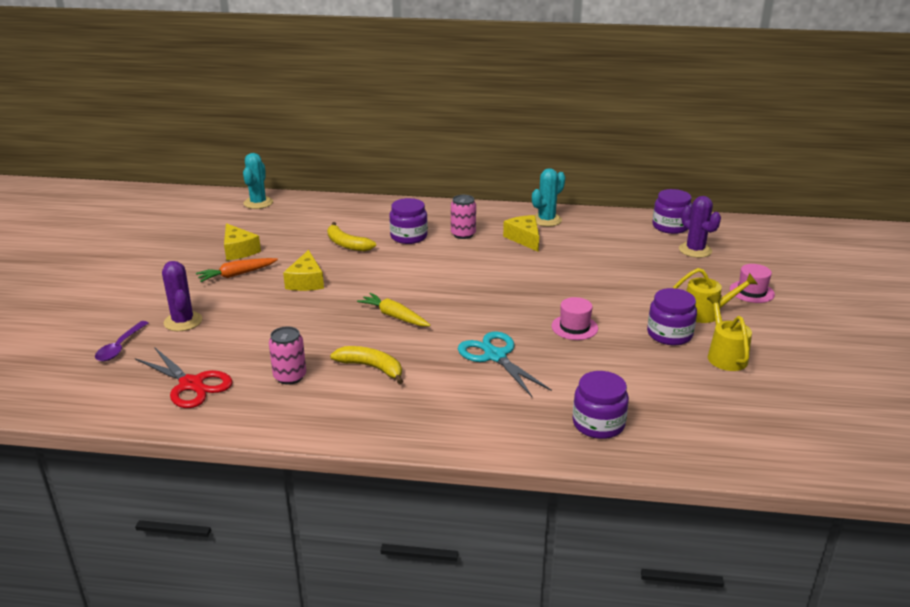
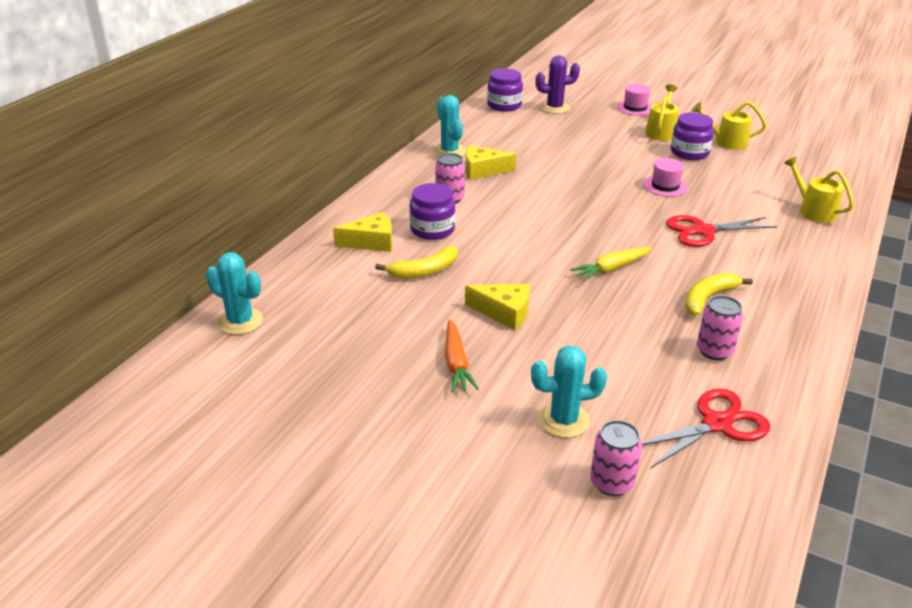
camera: 70 degrees left, 5 degrees up
(120, 347) = (611, 483): purple spoon -> pink can
(183, 321) = (564, 420): purple cactus -> turquoise cactus
(239, 250) = (384, 354): yellow cheese -> yellow cheese (371, 242)
(495, 356) = (703, 231): turquoise scissors -> red scissors
(598, 424) = (813, 210): purple jar -> yellow watering can

